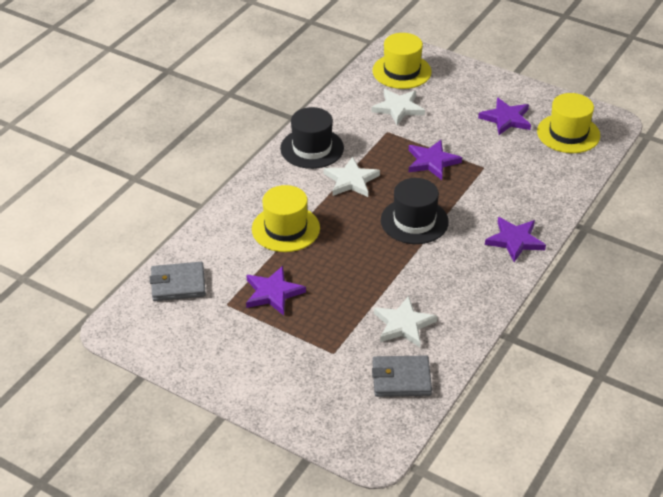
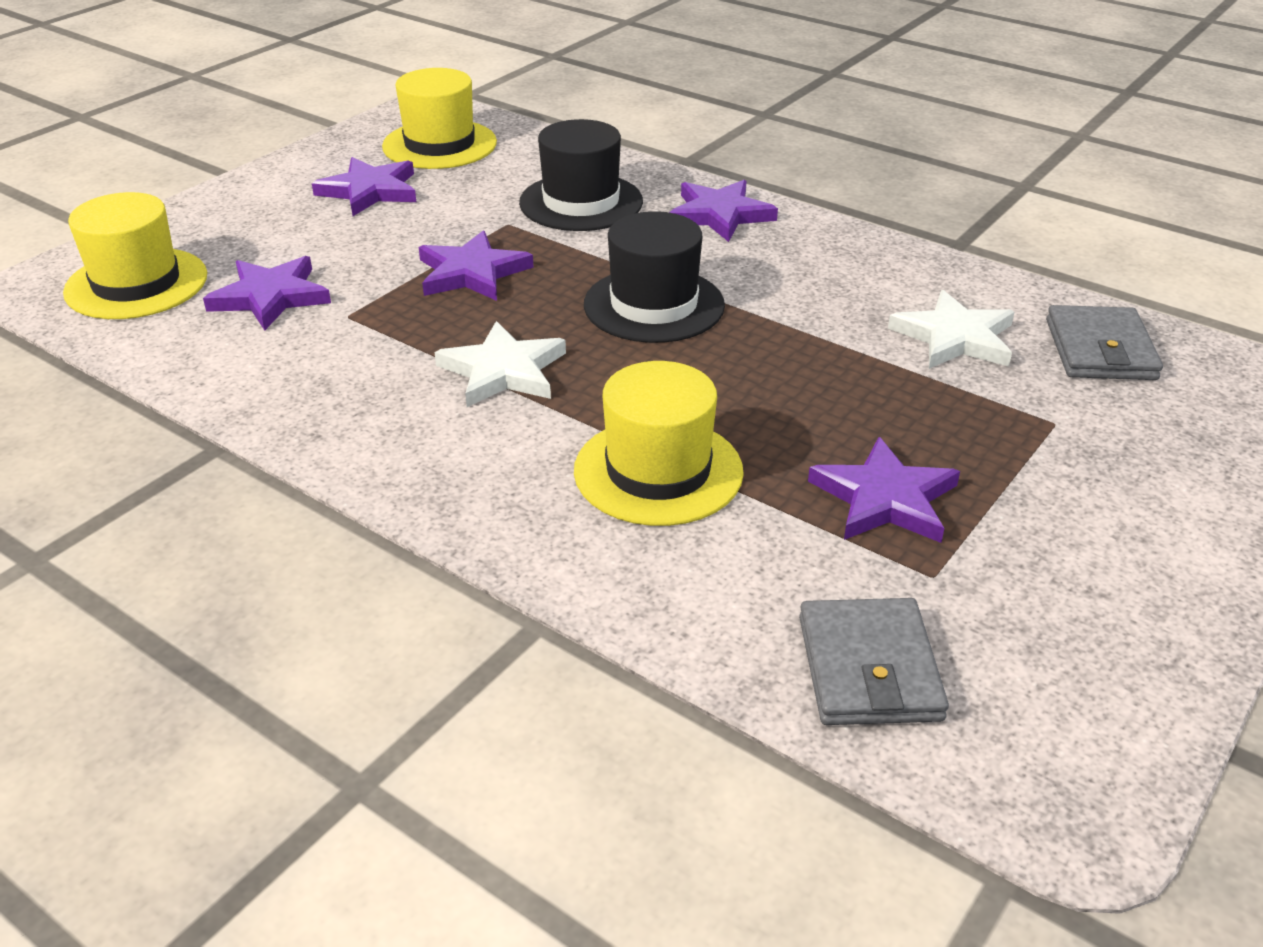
camera: 85 degrees left, 5 degrees down
(312, 148) = (363, 419): black hat -> black hat (581, 202)
(398, 108) = (271, 297): white star -> purple star

